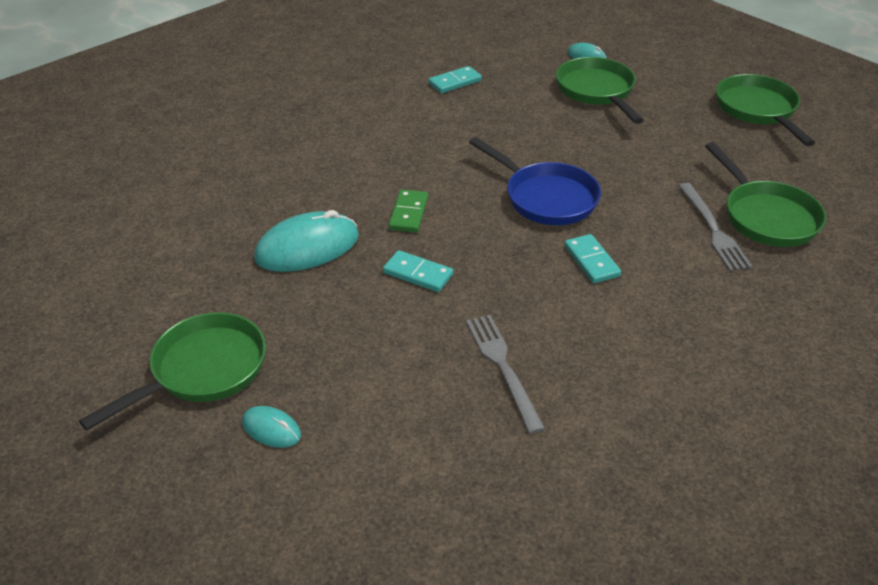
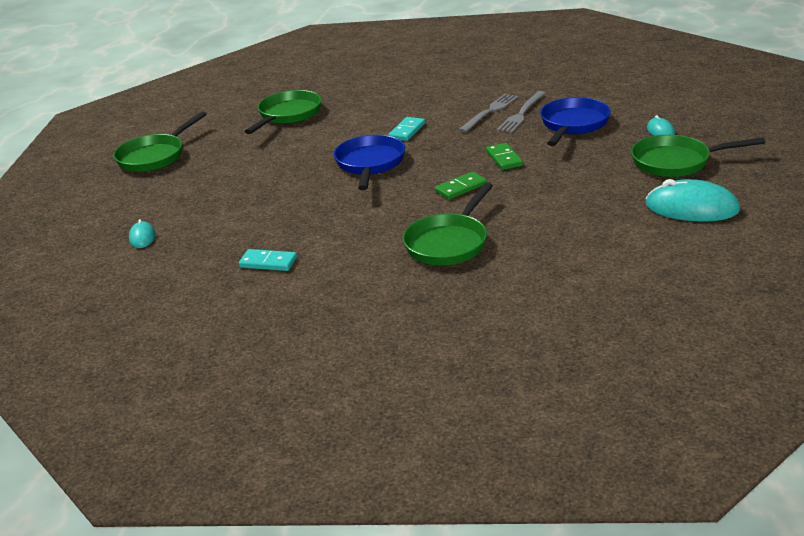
camera: 130 degrees left, 10 degrees down
(307, 247) = (549, 194): turquoise mouse -> turquoise mouse (691, 208)
(407, 380) = (573, 124): none -> blue pan
(418, 273) = (504, 158): turquoise domino -> green domino
(596, 91) = (201, 209): green pan -> green pan (449, 243)
(713, 229) = (323, 120): grey fork -> grey fork (490, 112)

